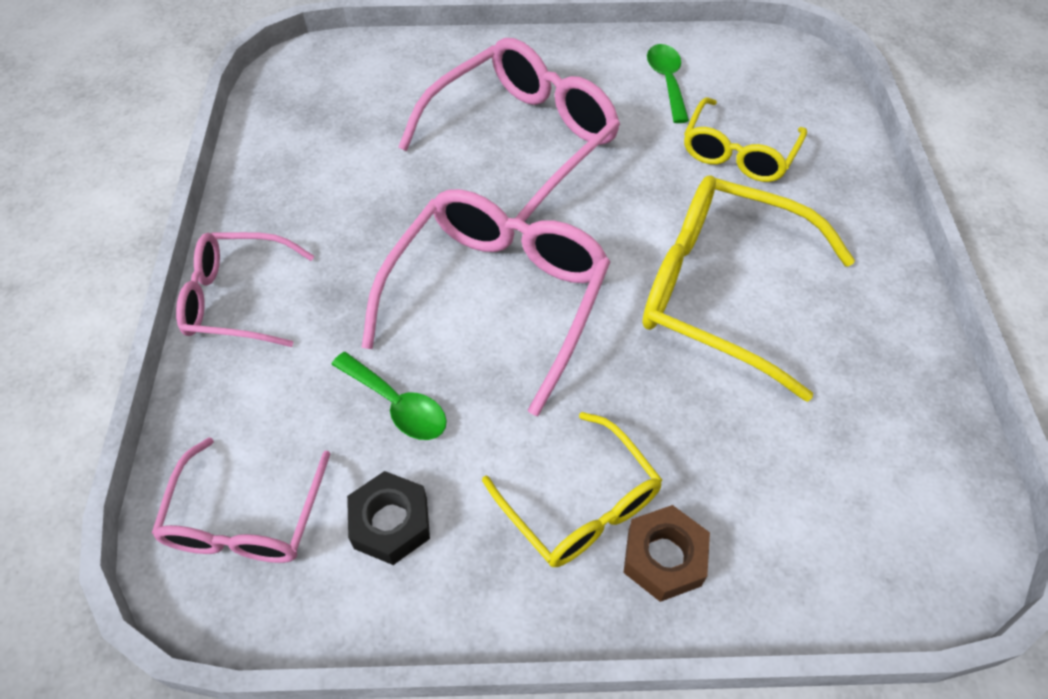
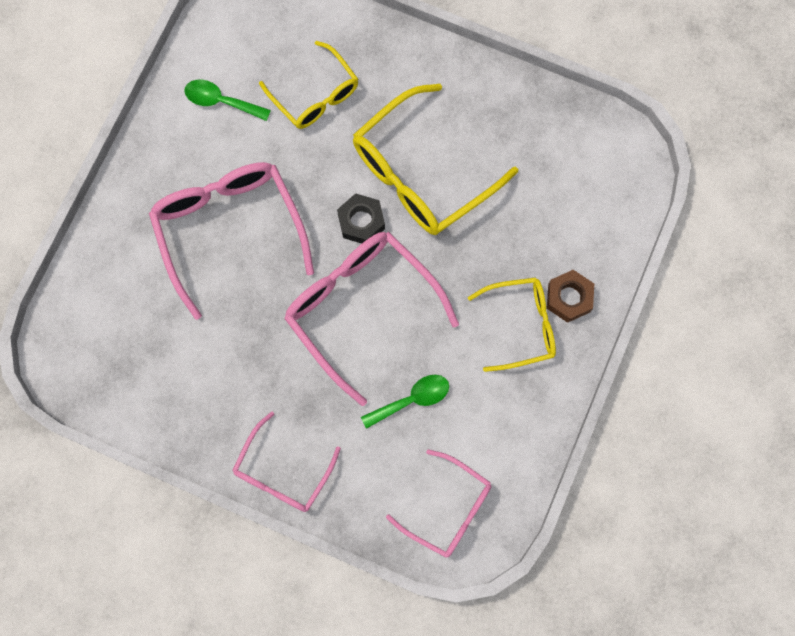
camera: 65 degrees left, 20 degrees up
(390, 523) = (486, 430): black nut -> black nut (361, 222)

